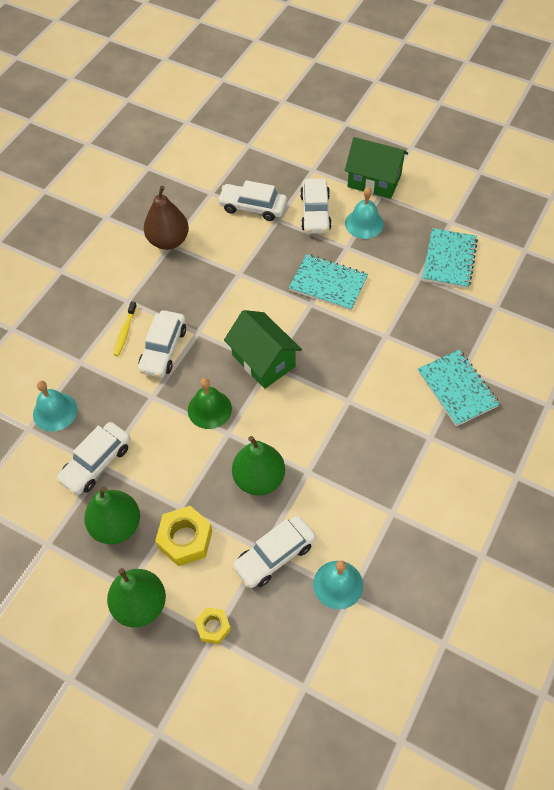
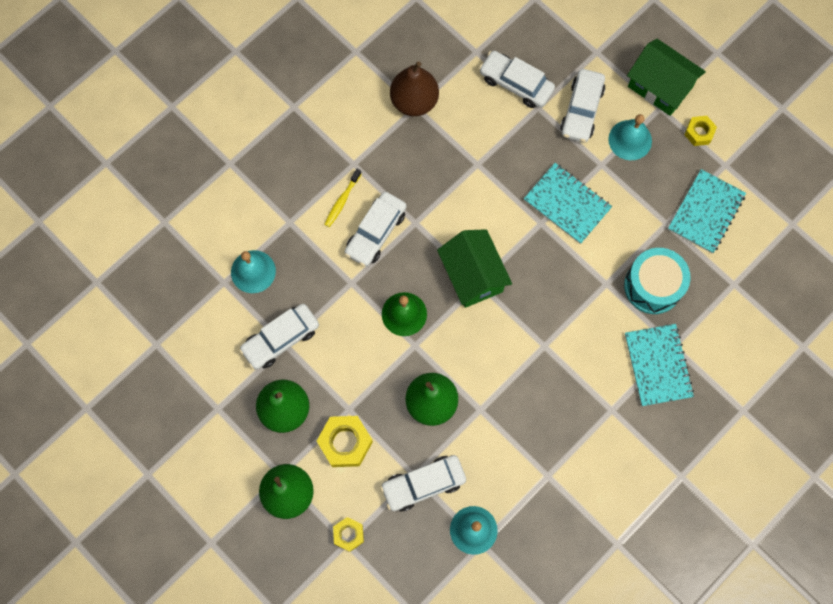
camera: 15 degrees right, 15 degrees up
(419, 205) = (699, 133): none -> yellow nut
(427, 327) = (653, 286): none -> turquoise drum

